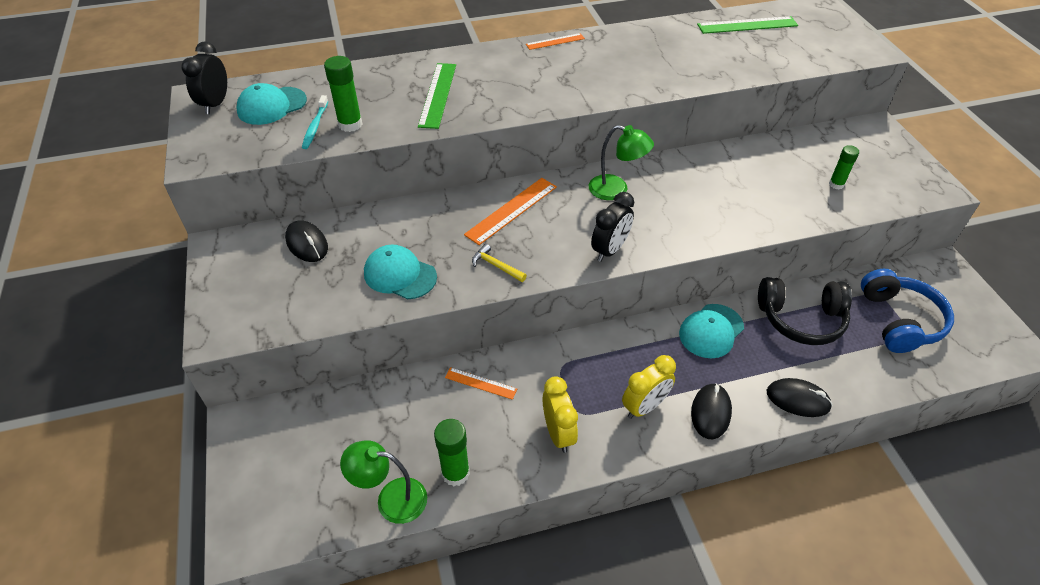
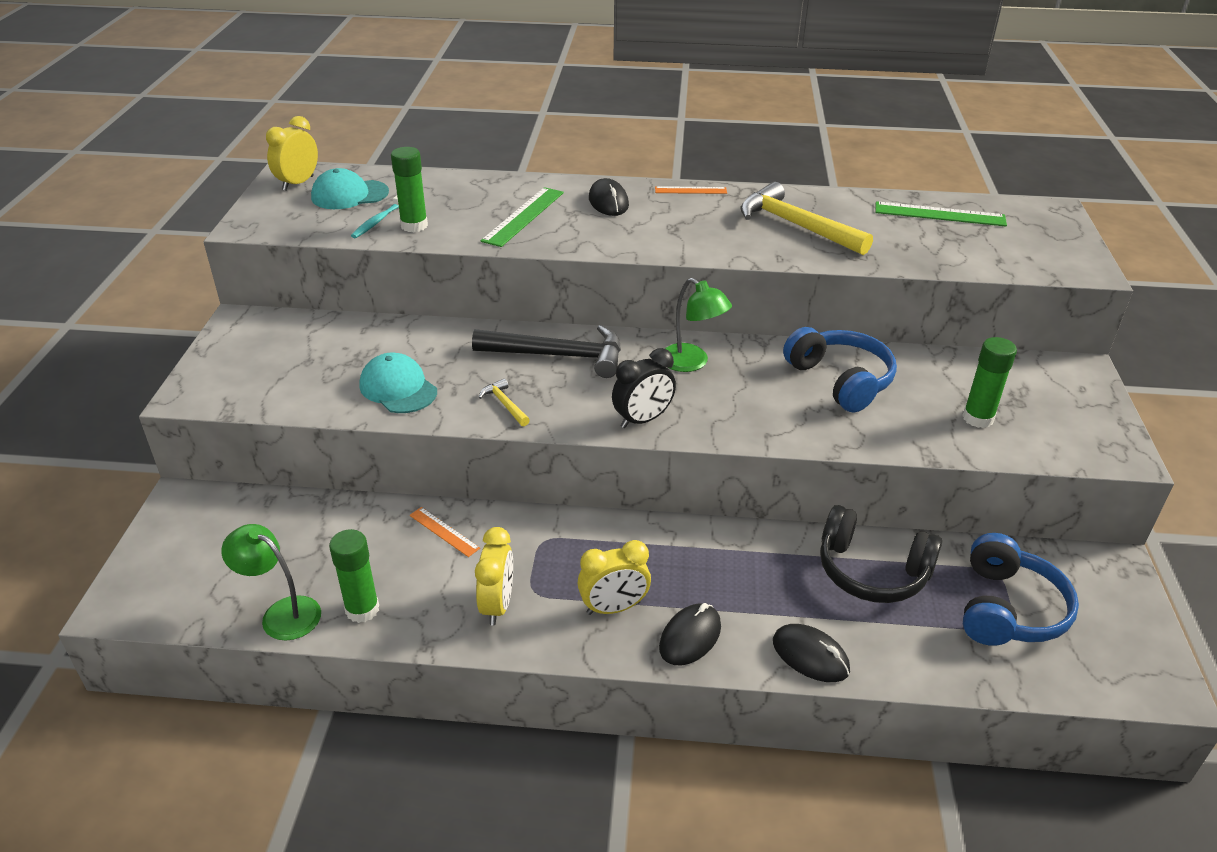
camera: 20 degrees right, 10 degrees down
(215, 104) = (298, 183): black clock -> yellow clock
(307, 244) = (325, 338): black mouse -> black mouse (608, 202)
(511, 210) = (558, 356): orange ruler -> black hammer
(654, 57) = (796, 226): none -> yellow hammer
(711, 331) = (746, 553): turquoise cap -> none
(729, 177) = (840, 380): none -> blue headphones
(836, 184) = (978, 418): green glue stick -> green glue stick, size x1.53

